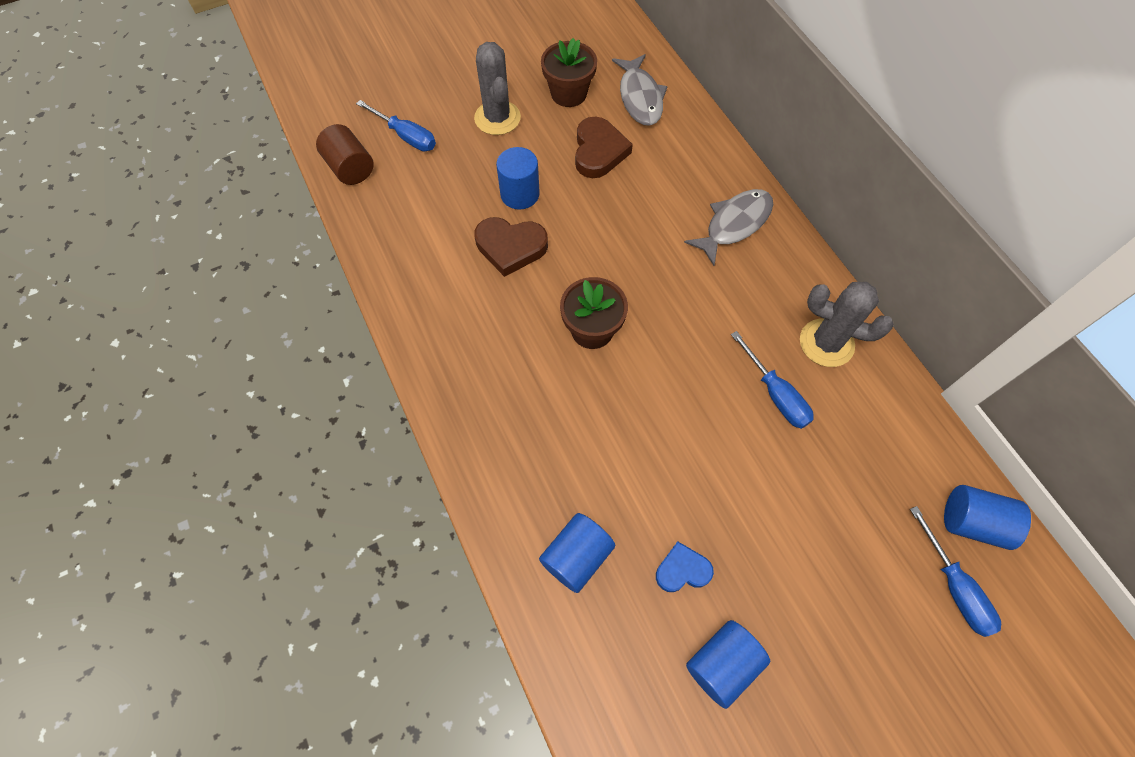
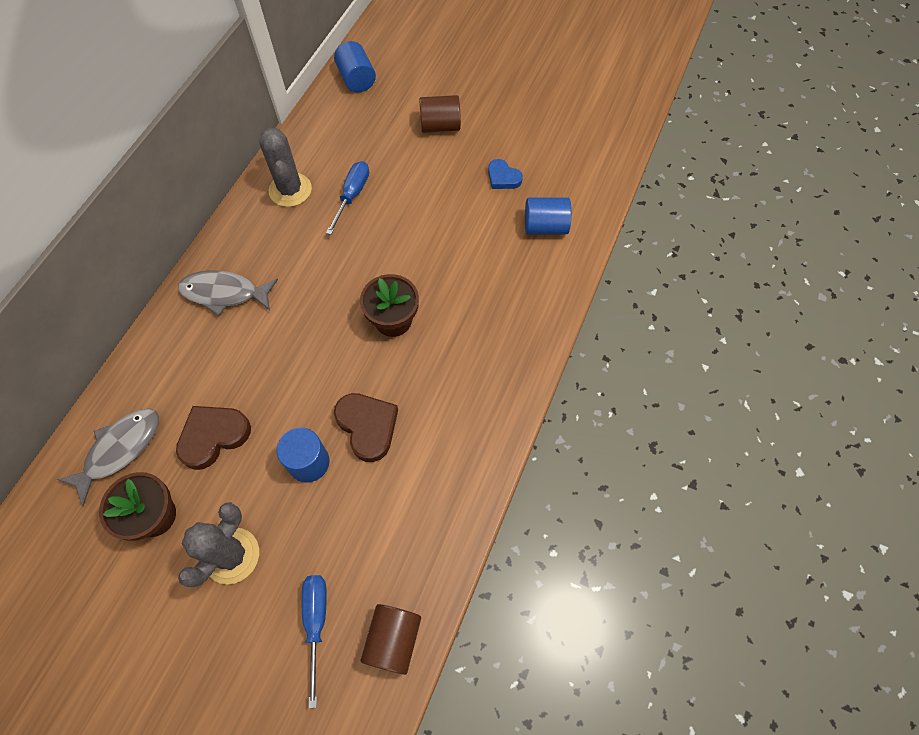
camera: 130 degrees left, 0 degrees up
(722, 664) = (532, 136): blue cylinder -> none
(819, 562) = (440, 126): none -> brown cylinder
(954, 587) = (401, 72): blue screwdriver -> none

